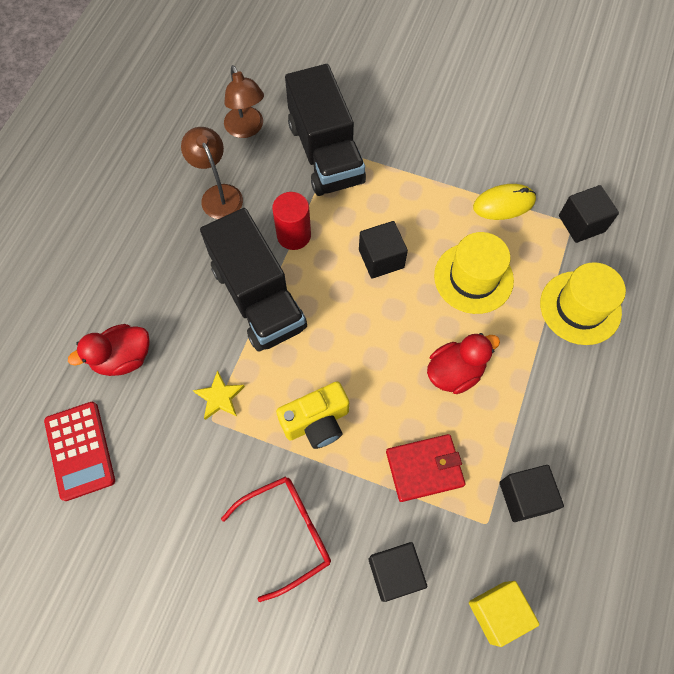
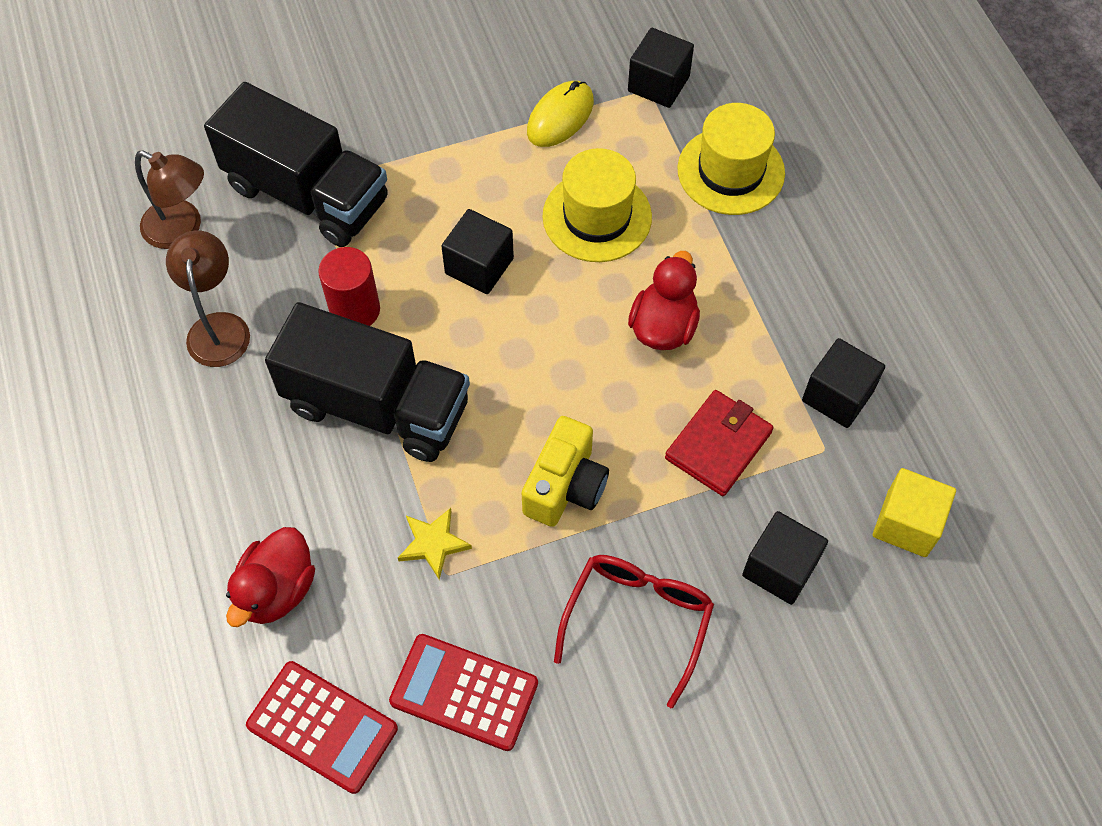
camera: 40 degrees left, 5 degrees down
(162, 493) = (464, 692): none -> red calculator
(218, 194) = (218, 327): brown lamp -> brown lamp turned 60 degrees clockwise

